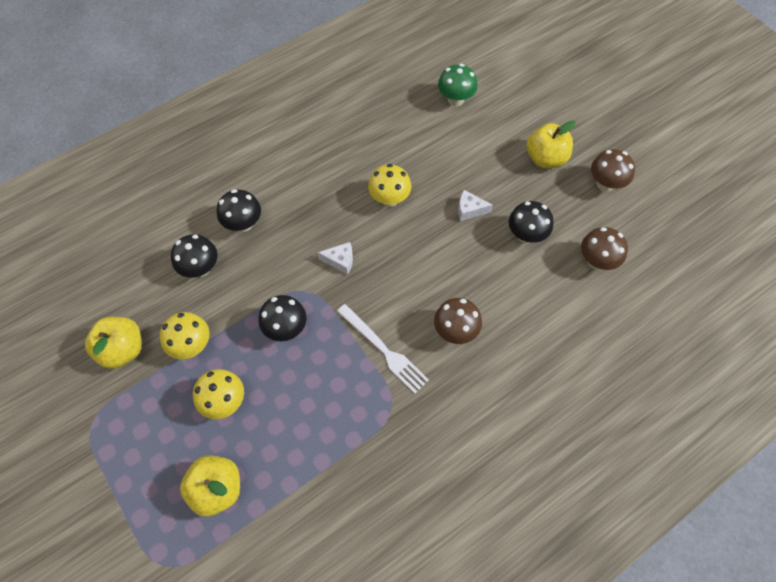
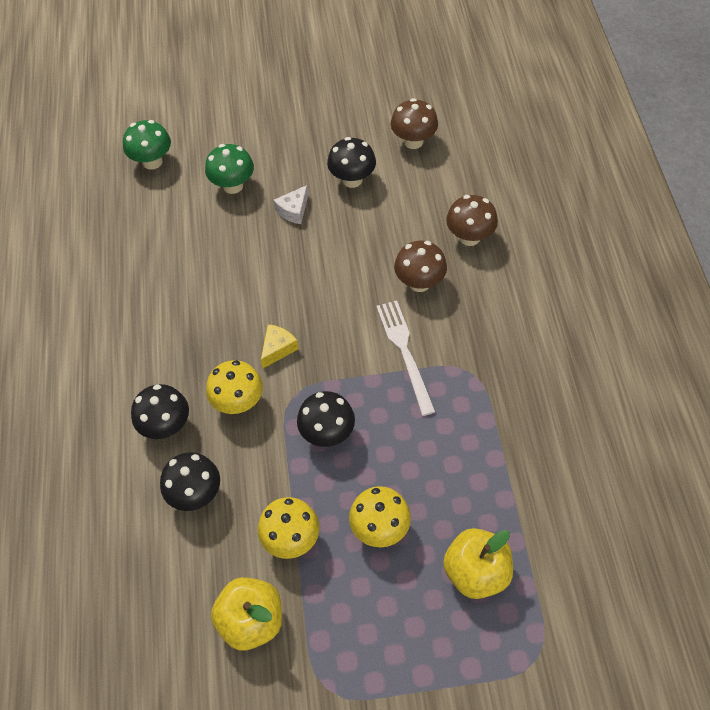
camera: 60 degrees left, 5 degrees down
(340, 261) = (278, 349): white cheese -> yellow cheese
(384, 350) = (405, 352): white fork -> white fork turned 90 degrees counterclockwise
(389, 199) = (233, 272): yellow mushroom -> yellow mushroom (238, 402)
(467, 159) = (233, 185): none -> green mushroom
(545, 158) = (278, 124): yellow apple -> none
(605, 184) = (338, 95): brown mushroom -> brown mushroom (469, 237)

